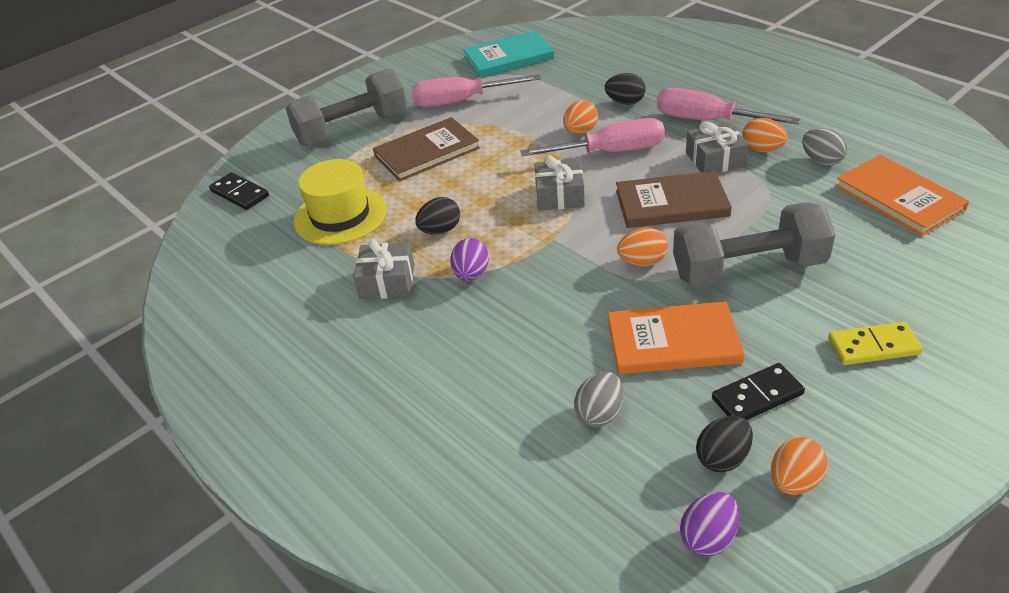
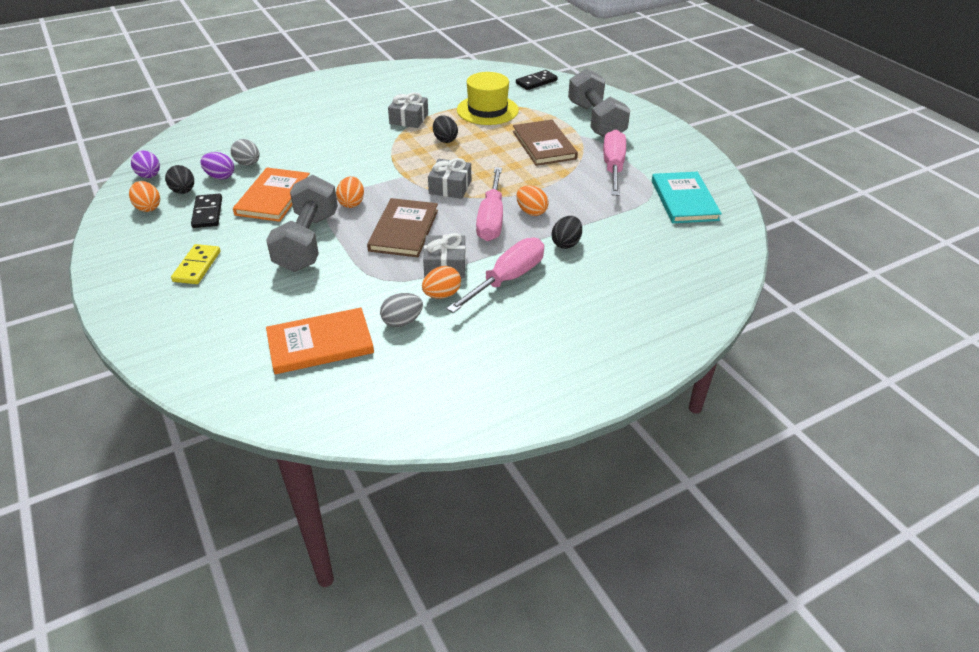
camera: 100 degrees right, 0 degrees up
(471, 274) = (392, 144): purple egg -> purple egg (220, 177)

